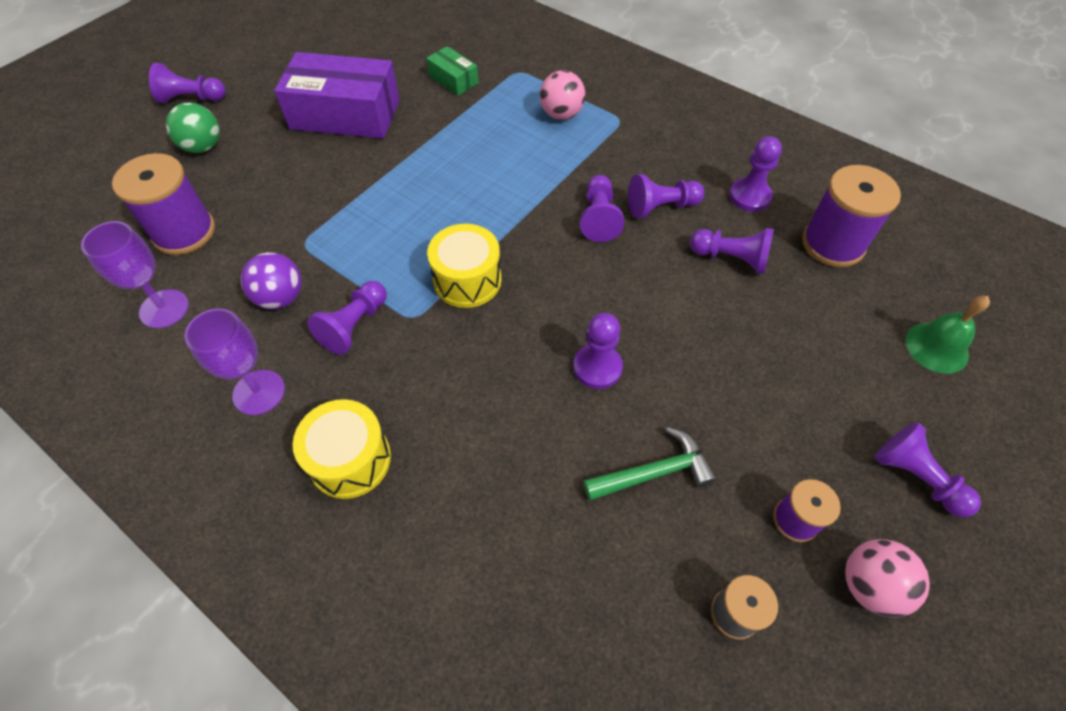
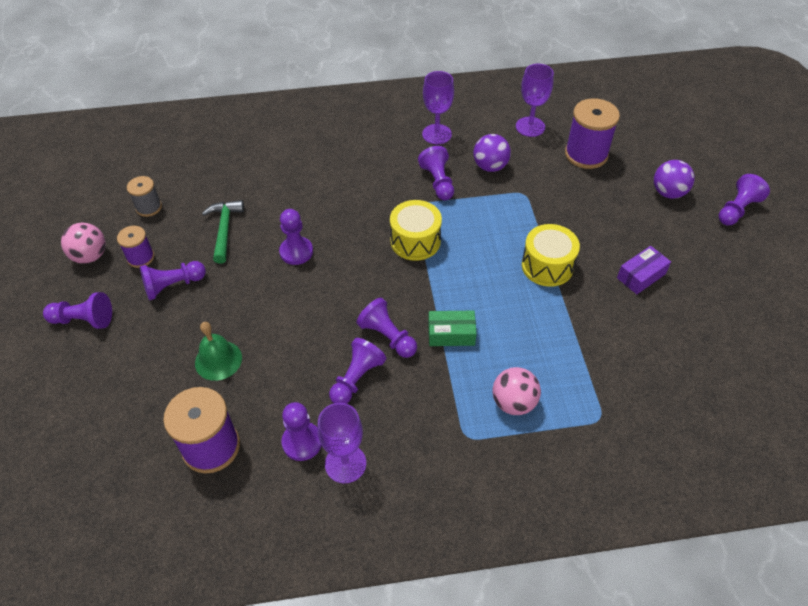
camera: 135 degrees right, 5 degrees down
(203, 147) = (668, 193): green ball -> purple ball
(345, 114) = (641, 276): purple box -> purple box, size x0.48
(350, 460) = (364, 143): yellow drum -> yellow drum (547, 266)
(453, 80) = (629, 365): green box -> green box (451, 334)
(654, 472) = (224, 229): green hammer -> green hammer turned 150 degrees clockwise
(727, 162) = (345, 463): none -> purple goblet
(731, 258) = (275, 375): purple pawn -> purple pawn (173, 285)
(936, 347) = (97, 413): green bell -> green bell (218, 360)

